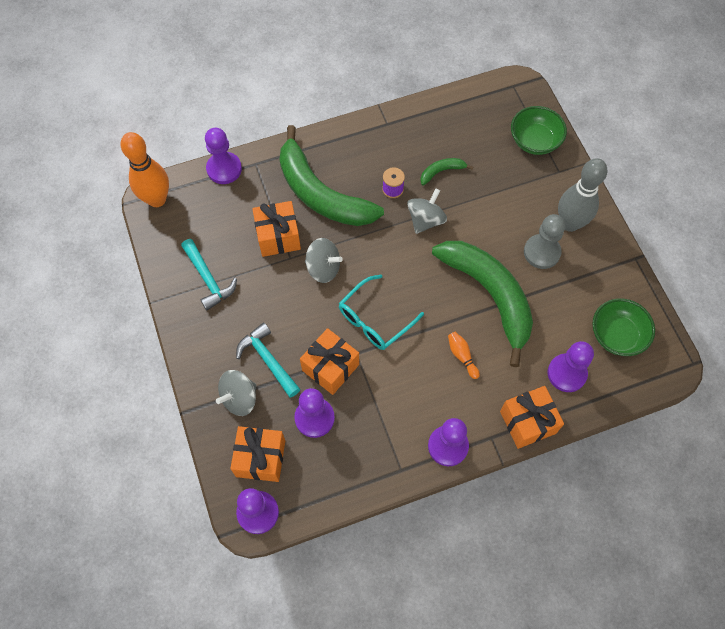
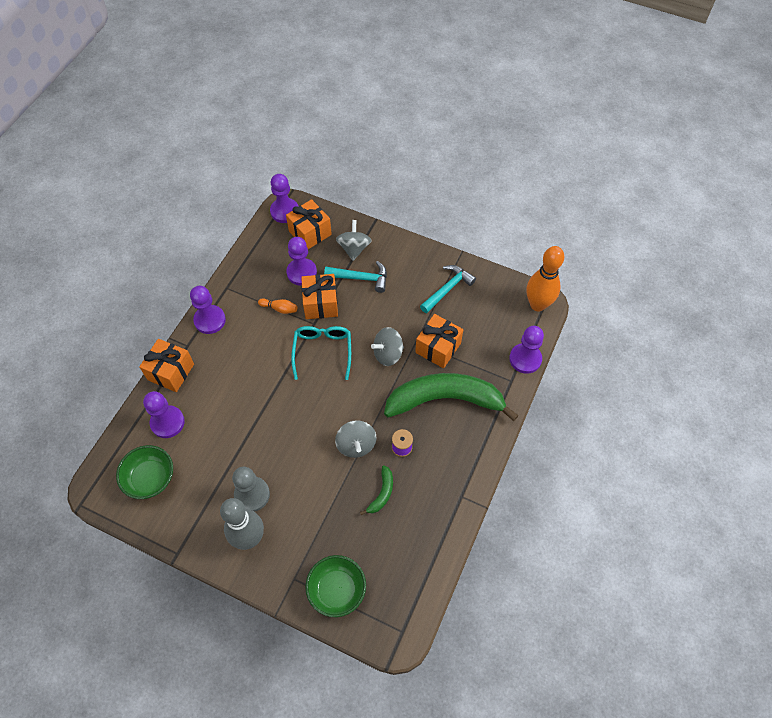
camera: 135 degrees right, 5 degrees down
(208, 279) = (447, 289): turquoise hammer -> turquoise hammer turned 120 degrees clockwise
(462, 356) = (246, 376): orange bowling pin -> orange bowling pin (279, 309)
(489, 295) = (263, 430): green banana -> none

